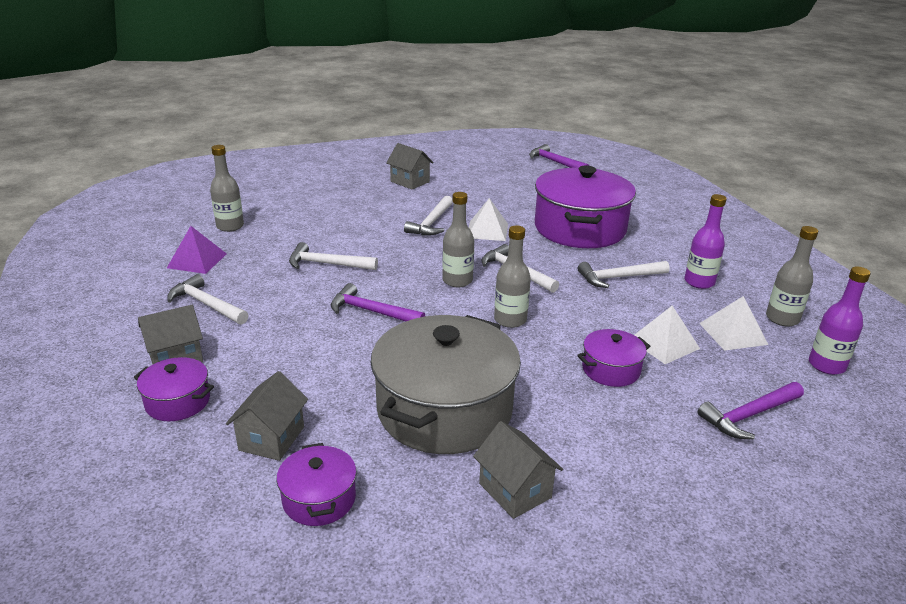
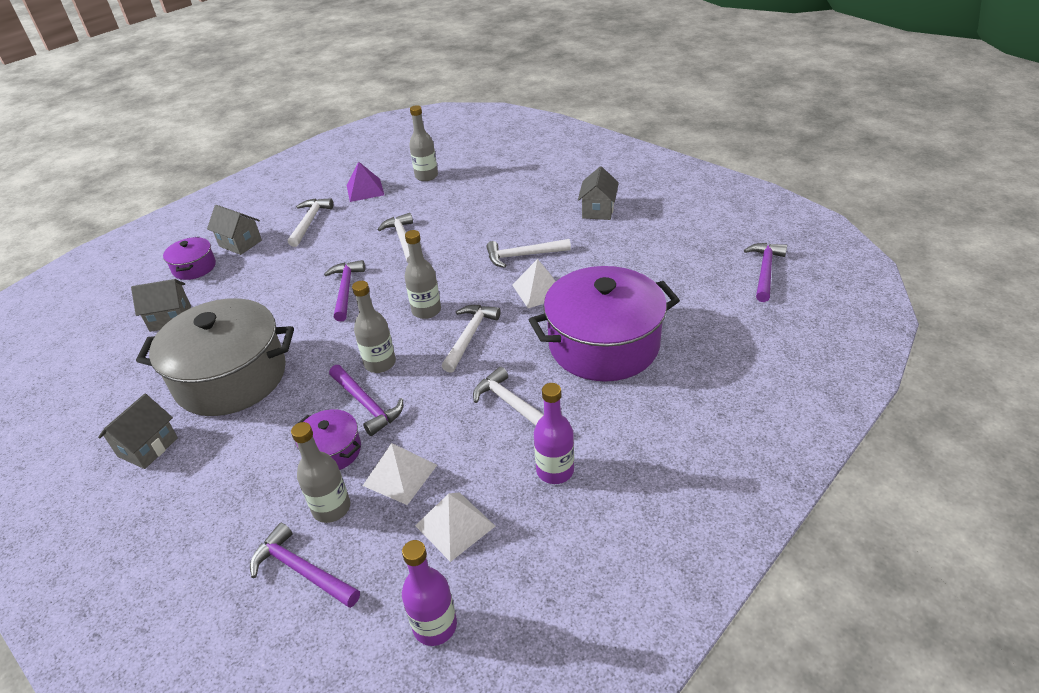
camera: 65 degrees right, 10 degrees up
(319, 499) = (117, 363): purple pot -> none
(562, 339) = (366, 404): none -> purple hammer
(782, 319) = (520, 565): grey bottle -> grey bottle (331, 508)

